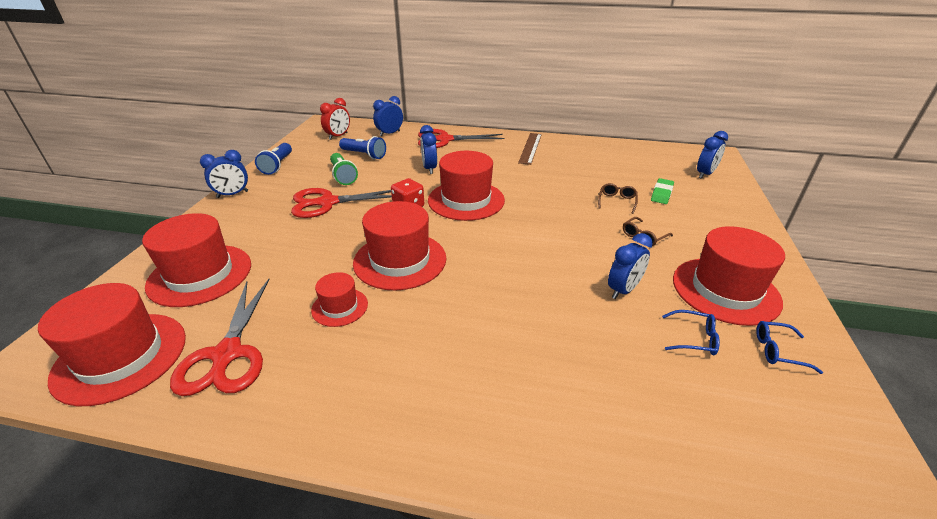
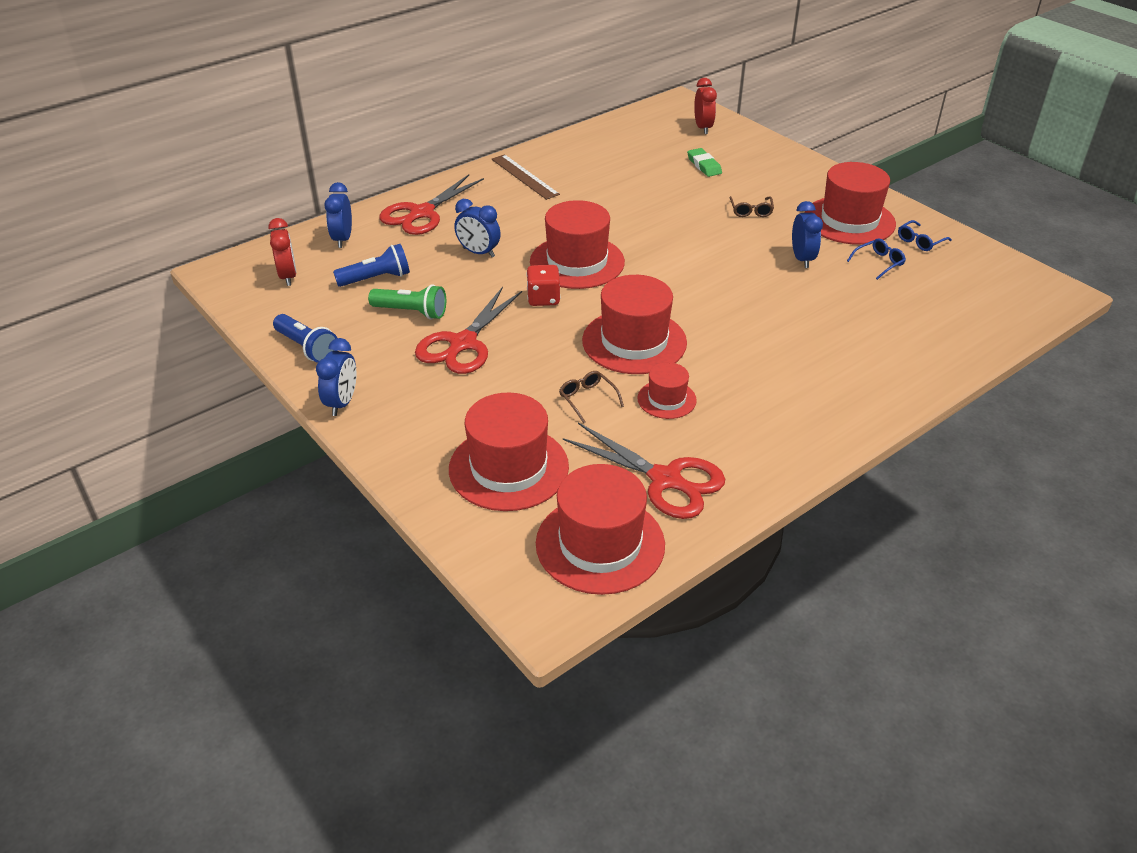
camera: 50 degrees left, 5 degrees up
(617, 201) = (686, 191): brown glasses -> brown glasses (587, 399)
(705, 174) = (703, 128): blue clock -> red clock

